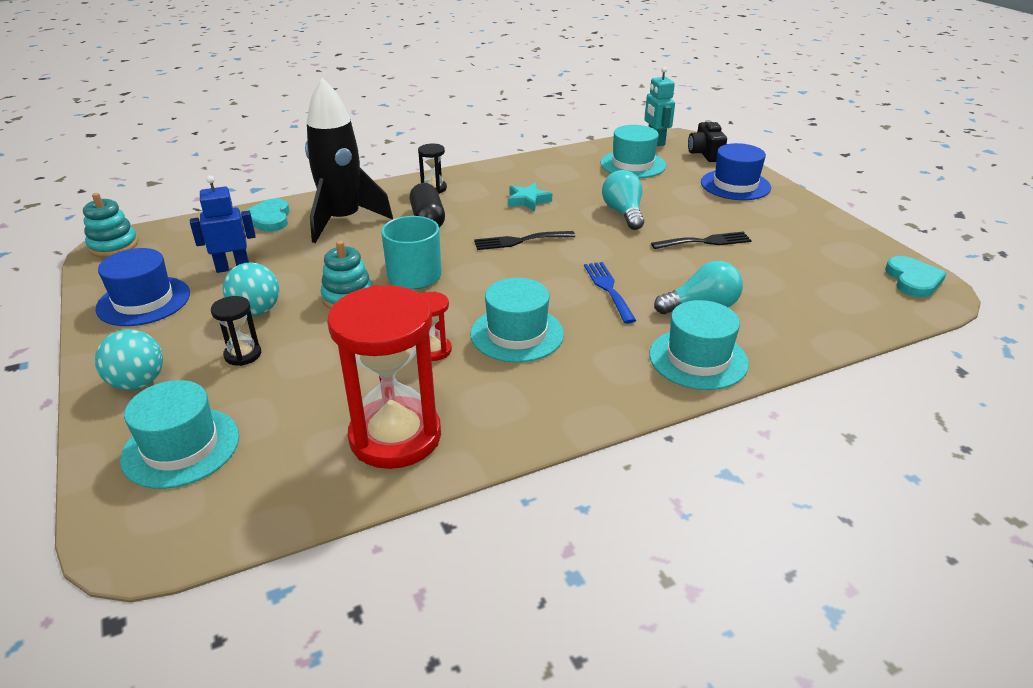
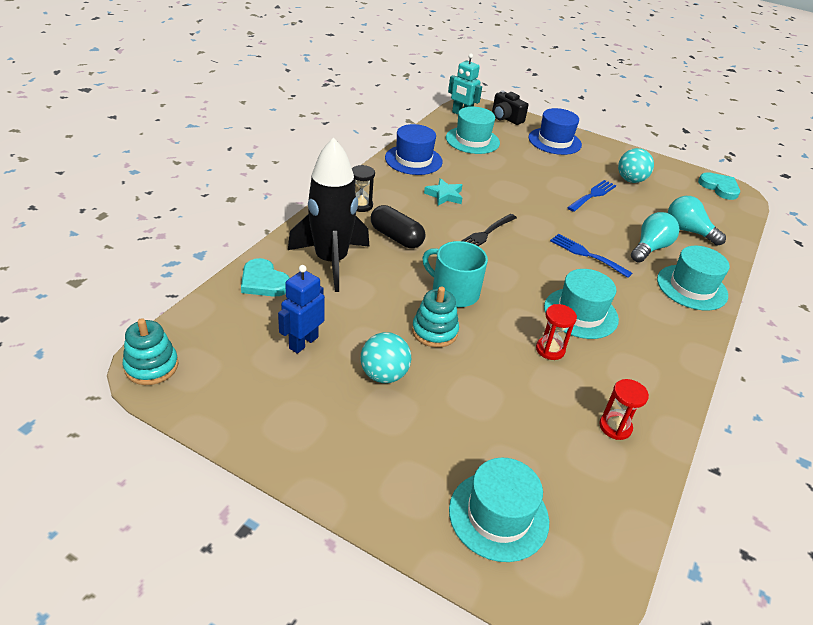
camera: 40 degrees left, 5 degrees up
(138, 383) = (386, 484): turquoise ball -> turquoise ball (630, 180)
(144, 301) = (273, 409): blue hat -> blue hat (413, 160)
(243, 355) = (430, 417): black hourglass -> none
(395, 437) = (615, 427): red hourglass -> red hourglass, size x0.45
(623, 213) = (519, 187): turquoise light bulb -> turquoise light bulb (688, 231)
(705, 241) = (593, 195): black fork -> blue fork

